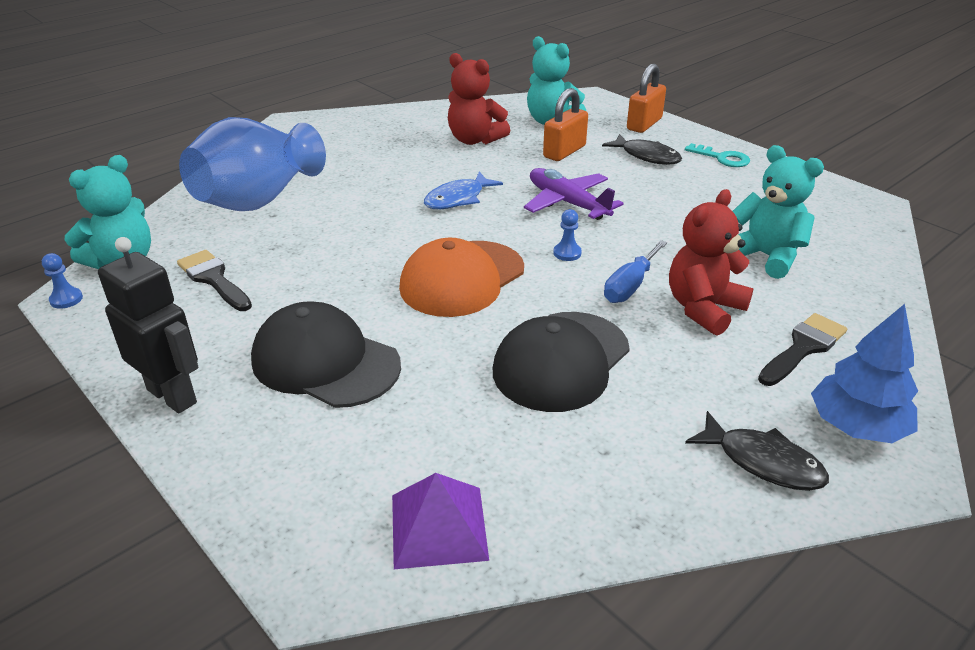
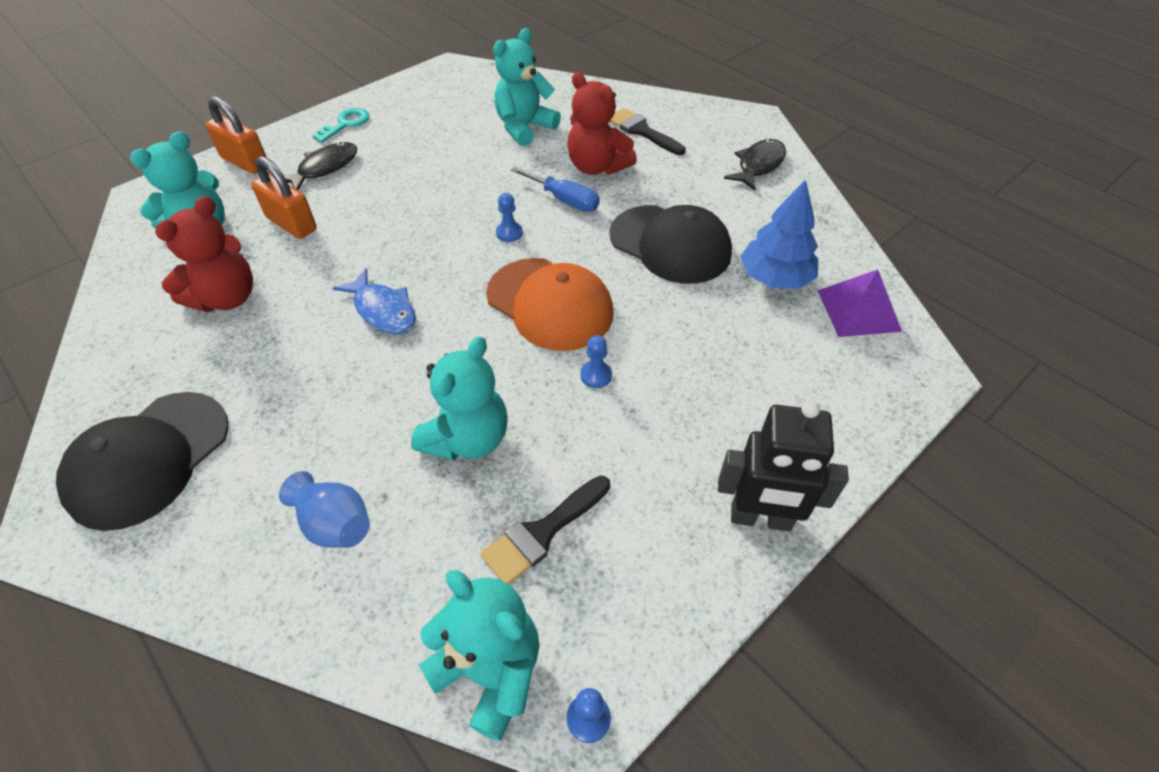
camera: 90 degrees left, 15 degrees up
(172, 396) = (760, 518): black robot -> black robot turned 120 degrees counterclockwise
(258, 200) = (335, 523): blue vase -> blue vase, size x0.47
(313, 244) = (467, 438): none -> turquoise teddy bear
(325, 362) = (691, 397): black cap -> black cap (149, 459)
(365, 305) = (596, 375): none -> blue pawn
(567, 203) = (412, 228): purple plane -> none
(857, 426) = (718, 126): blue tree -> blue tree (775, 278)

